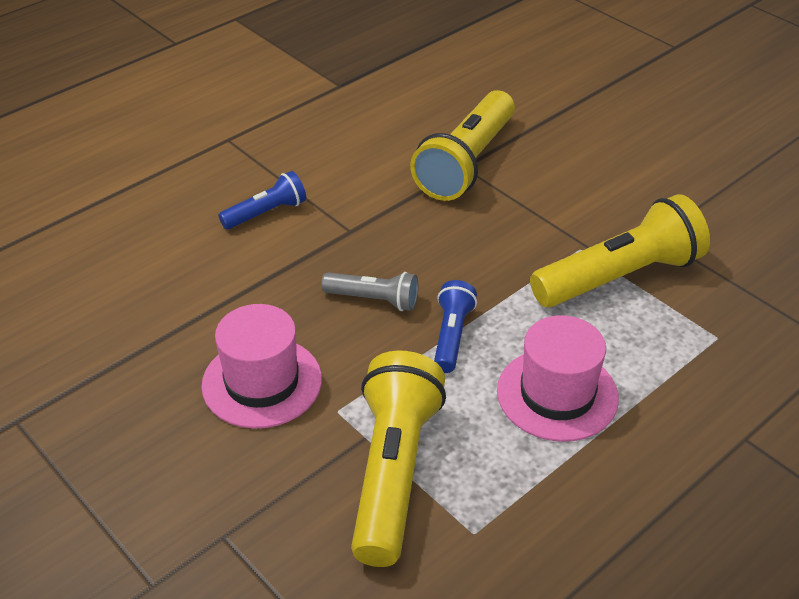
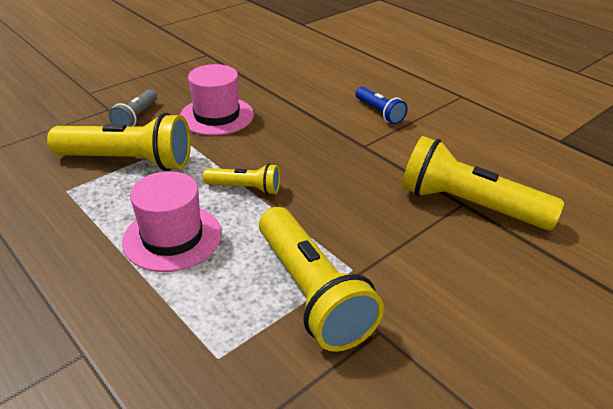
camera: 90 degrees right, 5 degrees down
(374, 300) = (287, 155): grey flashlight -> grey flashlight (136, 117)
(451, 336) = (245, 188): blue flashlight -> yellow flashlight

